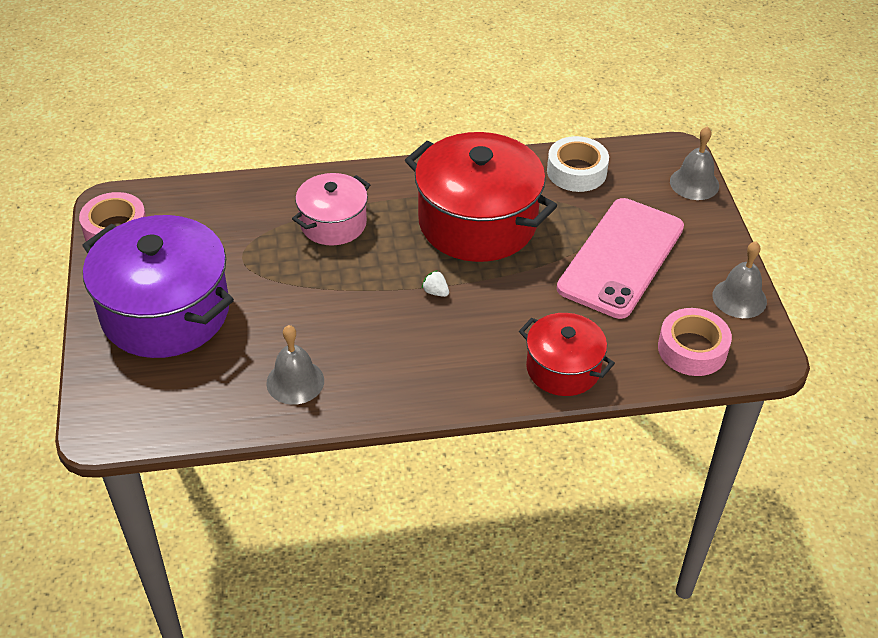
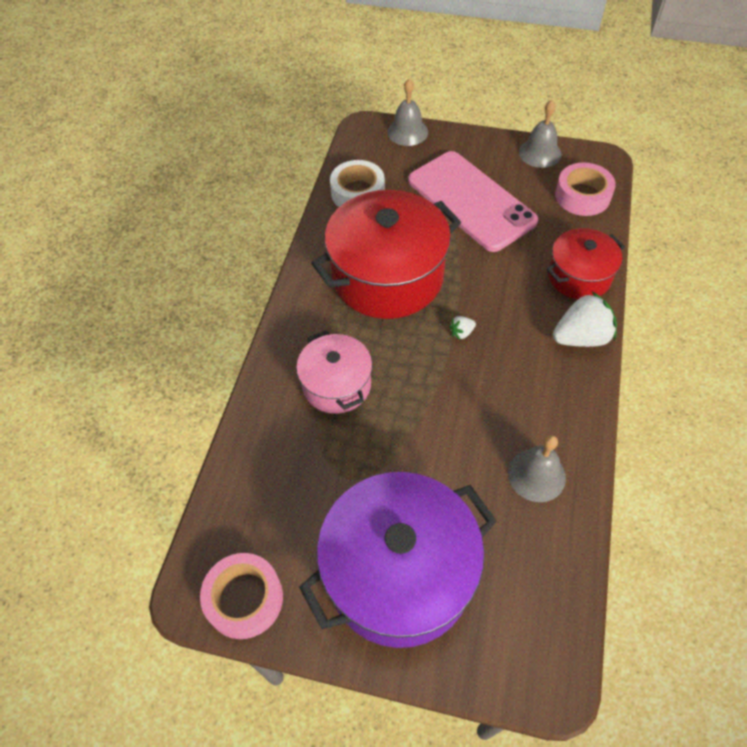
camera: 65 degrees left, 10 degrees up
(477, 385) = (581, 337): none -> white strawberry

